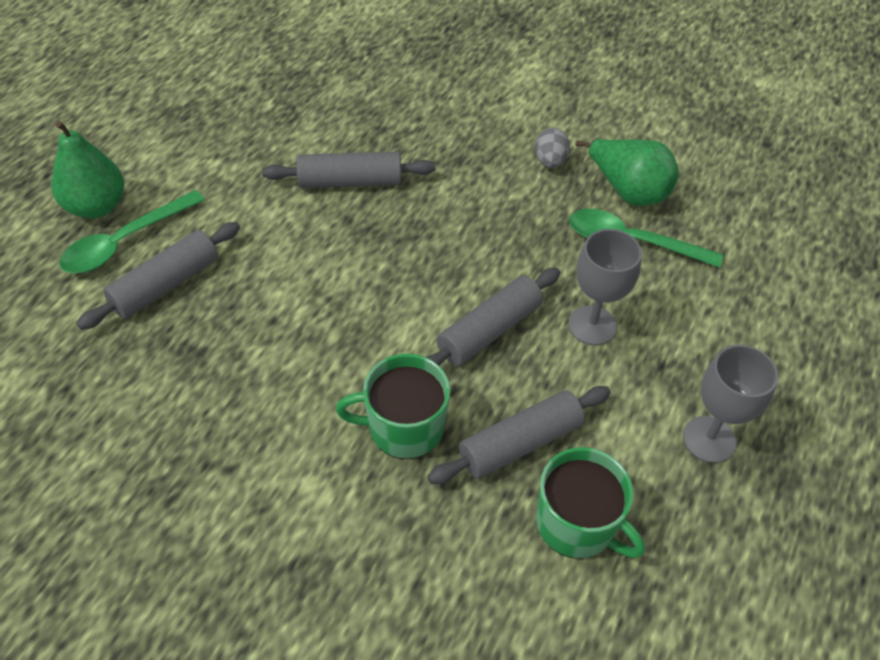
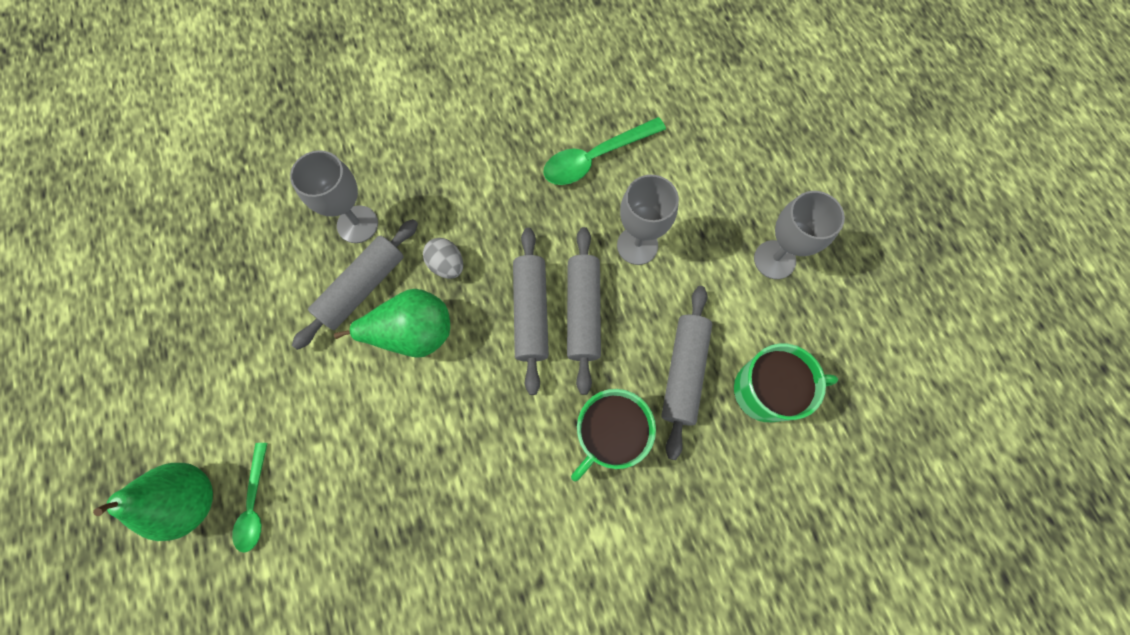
camera: 45 degrees left, 20 degrees up
(125, 241) = (254, 503): green spoon -> green spoon, size x0.64
(165, 285) = (330, 504): grey rolling pin -> grey rolling pin (531, 313)
(395, 143) = (357, 224): none -> grey goblet
(549, 161) = (480, 140): grey egg -> grey egg (447, 265)
(628, 191) = (553, 119): green pear -> green pear (412, 333)

